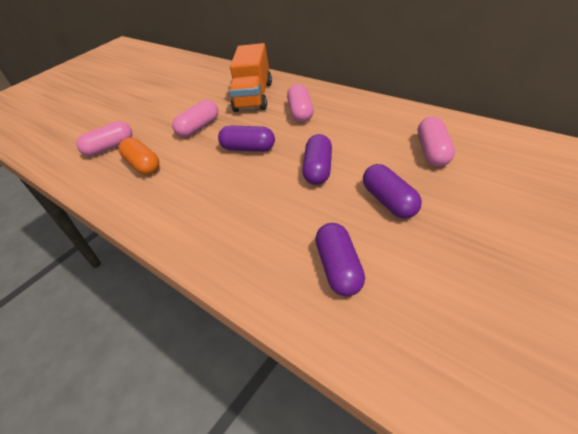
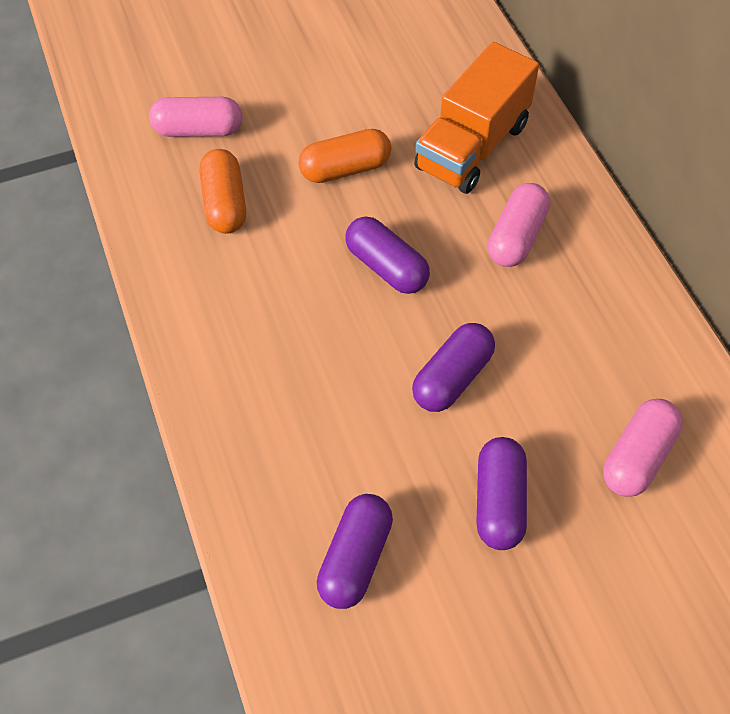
camera: 25 degrees right, 15 degrees up
(199, 127) = (345, 169): pink capsule -> orange capsule

